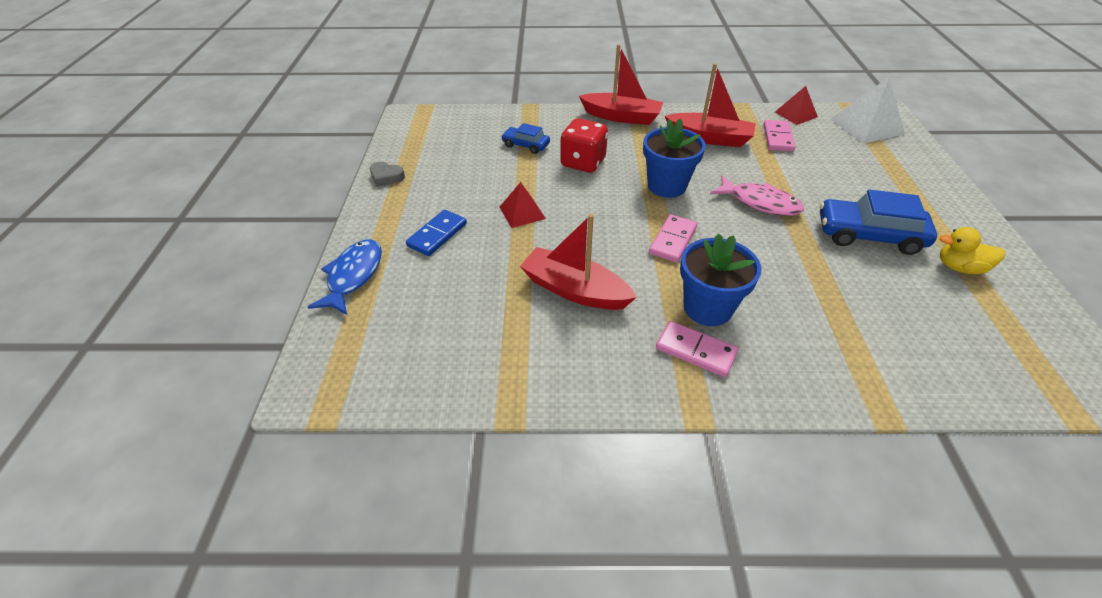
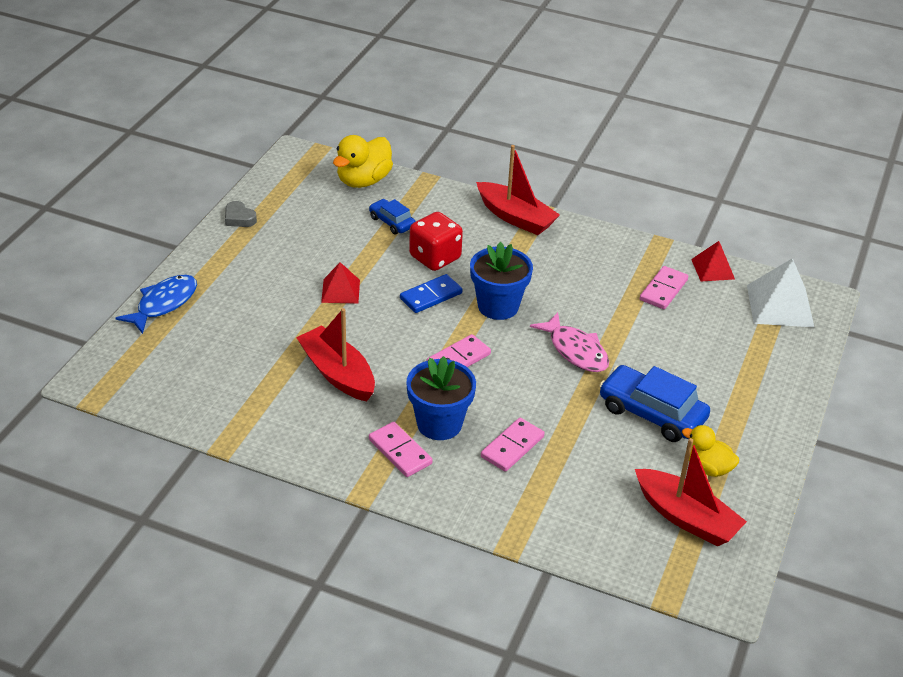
camera: 20 degrees right, 5 degrees down
(437, 235) = (252, 289): blue domino -> blue domino (431, 296)
(479, 121) = (363, 181): none -> yellow duck
(709, 138) = (588, 268): red boat -> red boat (686, 517)
(790, 307) = (512, 447): none -> pink domino

